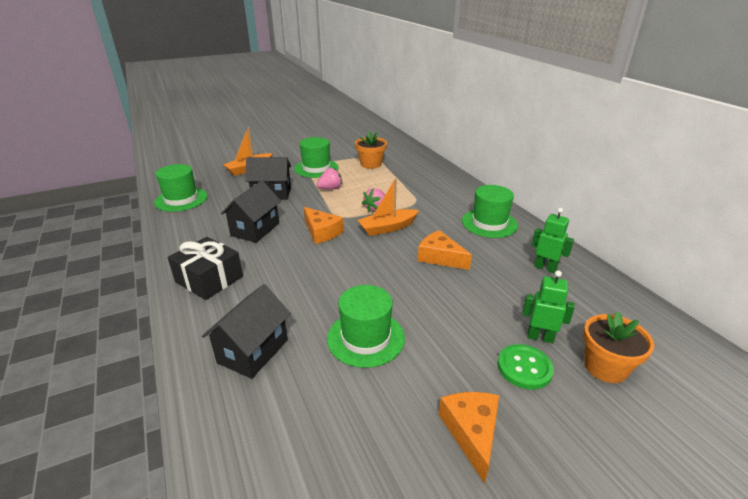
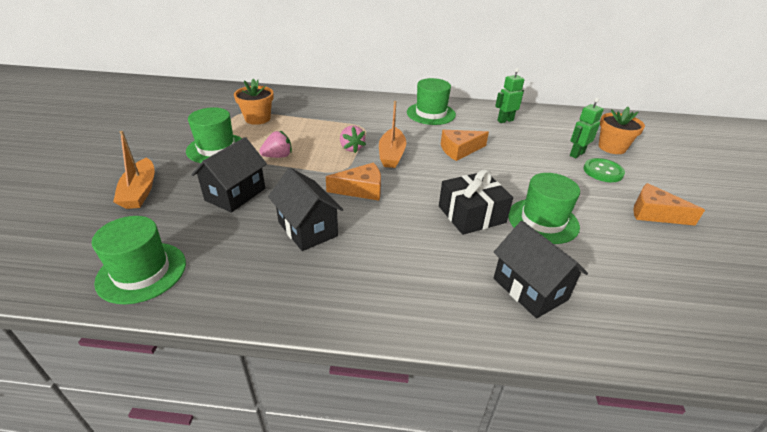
camera: 60 degrees left, 5 degrees up
(209, 279) = (383, 290): black gift -> black gift (471, 214)
(330, 189) = (278, 156): pink strawberry -> pink strawberry turned 60 degrees clockwise

